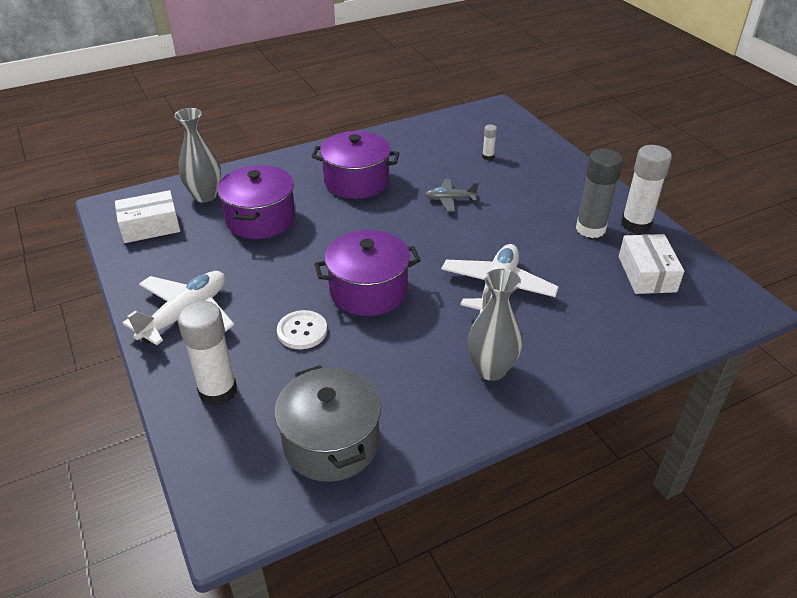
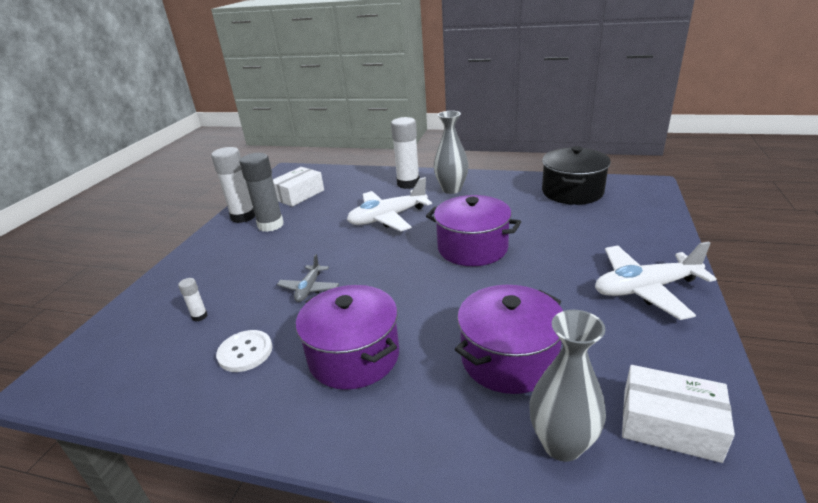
camera: 135 degrees left, 10 degrees down
(218, 391) = (634, 231): white glue stick -> white glue stick (408, 184)
(302, 331) = (548, 242): white button -> white button (245, 352)
(331, 442) = (572, 192): grey pot -> black pot
(450, 199) = (309, 289): grey plane -> grey plane turned 60 degrees clockwise

